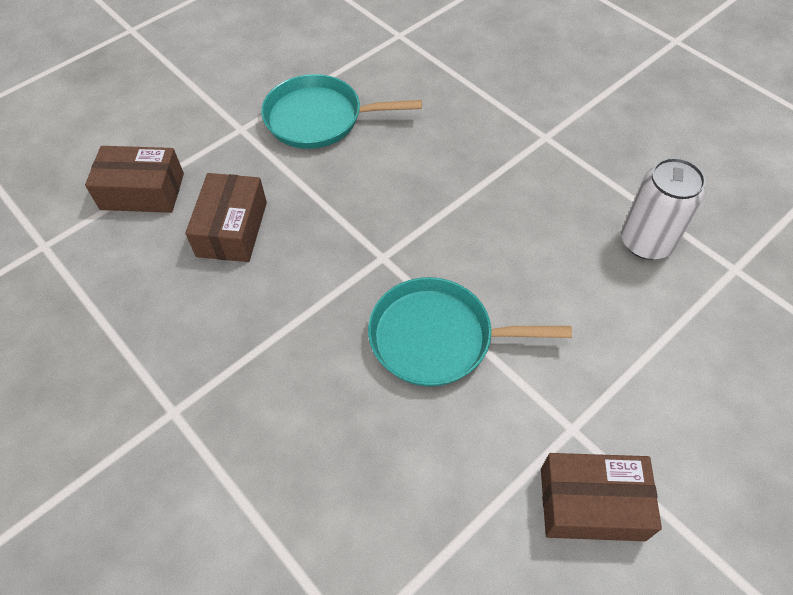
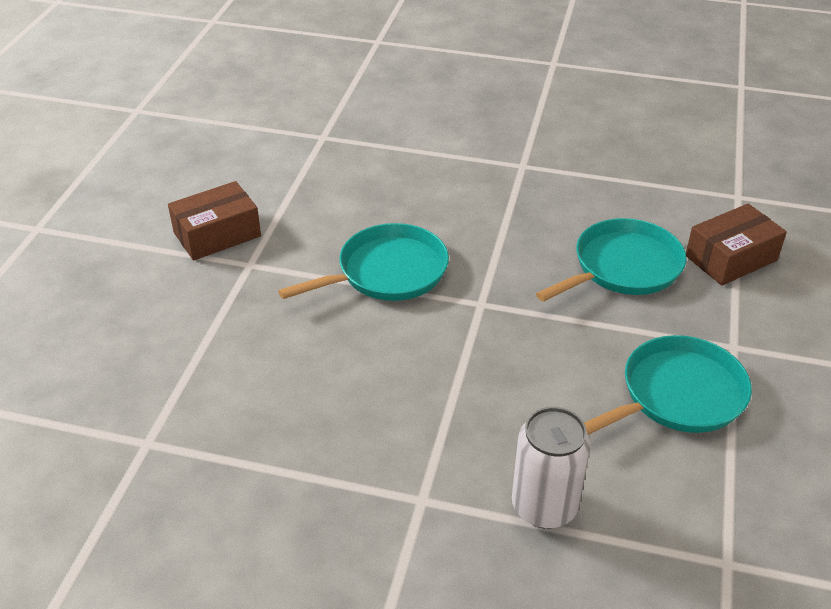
camera: 145 degrees right, 15 degrees down
(232, 229) = (623, 267): brown box -> turquoise pan
(646, 242) = (248, 428): white can -> white can (544, 506)

